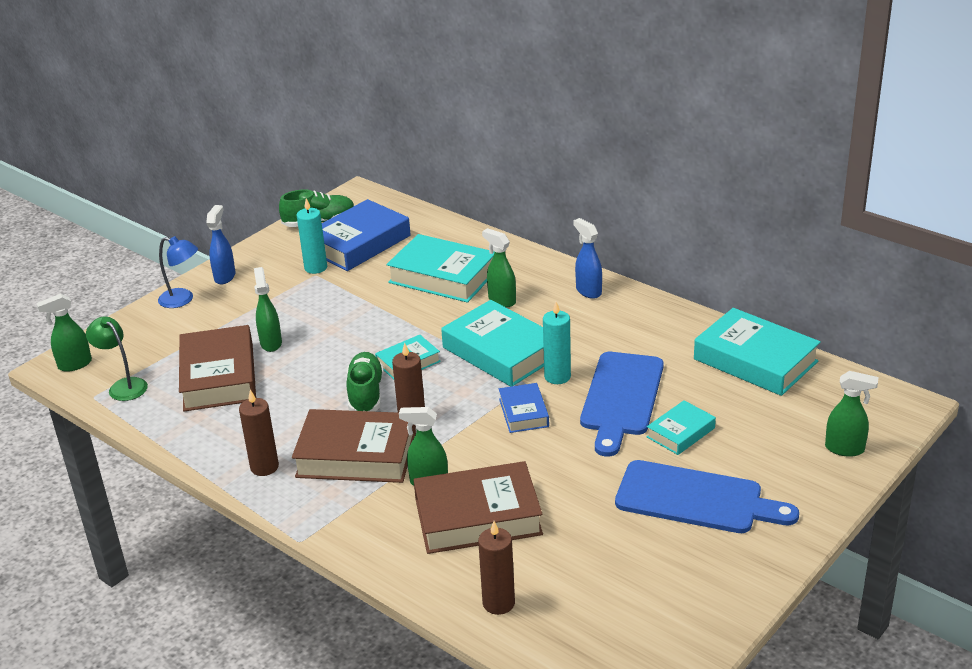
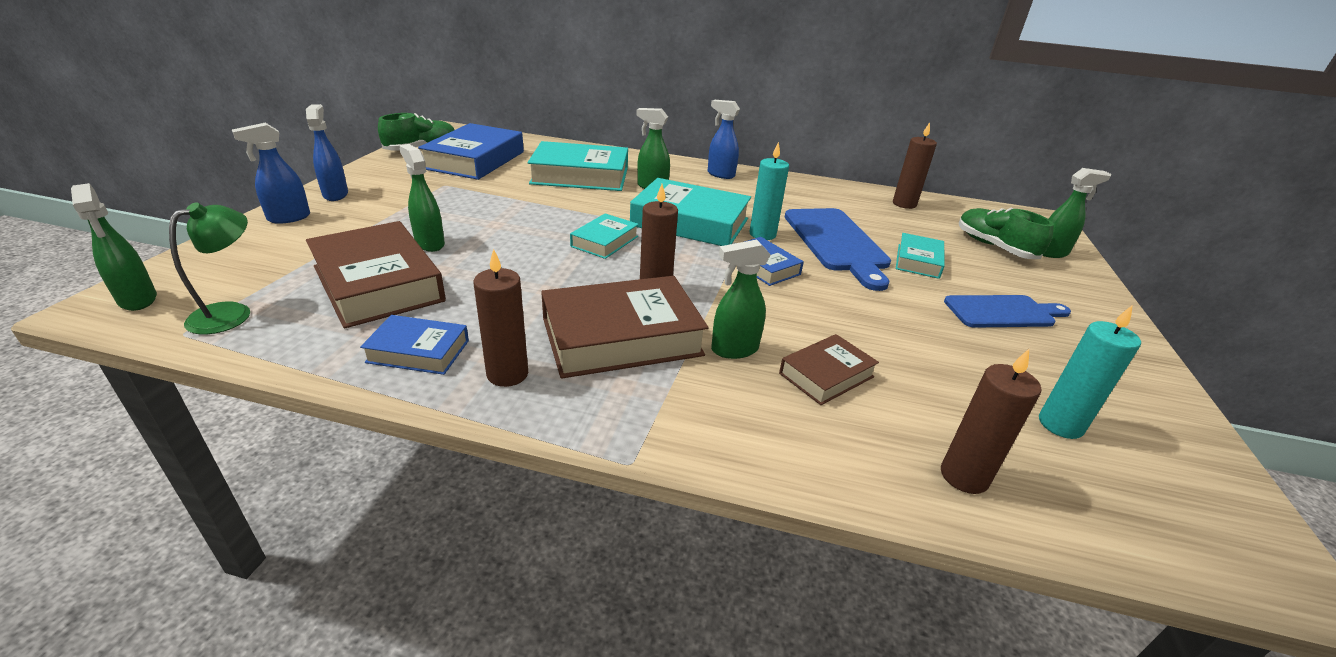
camera: 30 degrees left, 0 degrees up
(74, 365) = (138, 300): green spray bottle -> green spray bottle turned 75 degrees counterclockwise
(123, 386) = (232, 313): green lamp -> green lamp turned 105 degrees clockwise
(182, 300) = (288, 218): blue lamp -> blue spray bottle
(220, 438) = (418, 351): none -> blue book
(316, 268) = (441, 180): turquoise candle -> turquoise candle (1060, 425)
(366, 394) = (581, 275): green shoe -> green shoe (994, 247)
(478, 517) = (826, 375): brown book -> brown book, size x0.54
(696, 499) = (1003, 312): blue cutting board -> blue cutting board, size x0.65
(755, 360) = (904, 204): turquoise book -> brown candle

